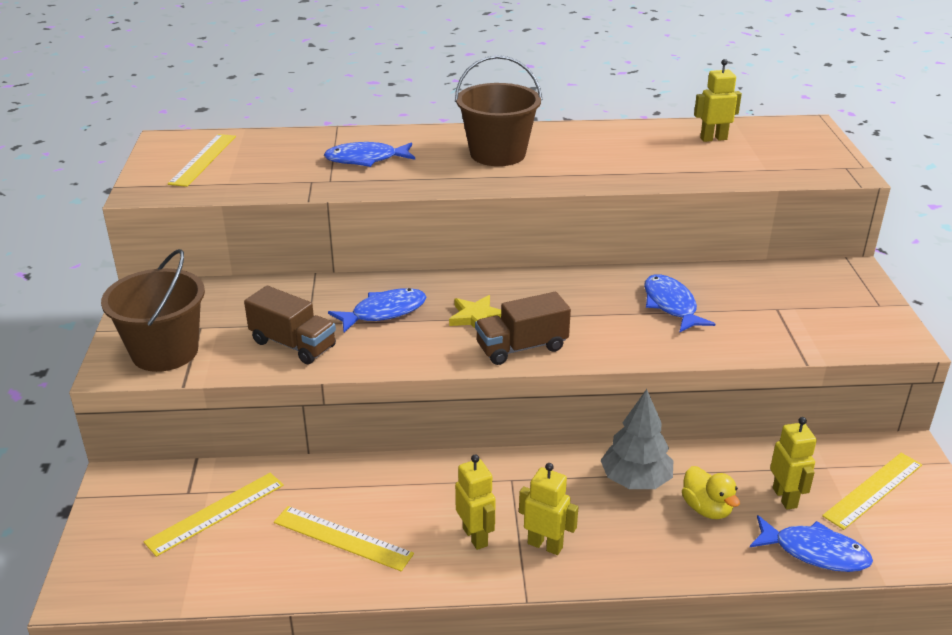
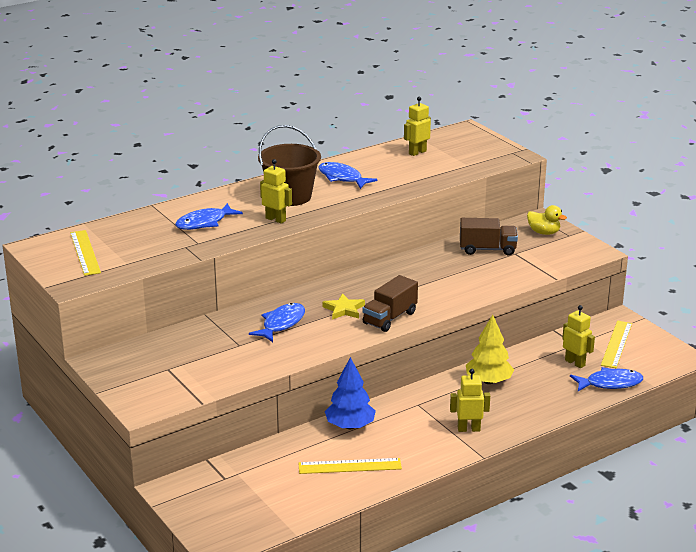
camera: 30 degrees left, 5 degrees down
(165, 352) = (163, 389): brown bucket -> none
(216, 513) = (257, 482): yellow ruler -> none
(293, 344) = (244, 359): brown truck -> brown truck (487, 249)
(399, 478) = (350, 426): none -> blue tree
(475, 537) = (426, 438): yellow robot -> yellow robot (276, 219)
(636, 480) = (488, 381): grey tree -> yellow tree
(671, 305) = (453, 269): blue fish -> blue fish (342, 178)
(706, 509) = (539, 382): yellow duck -> yellow duck (544, 232)

